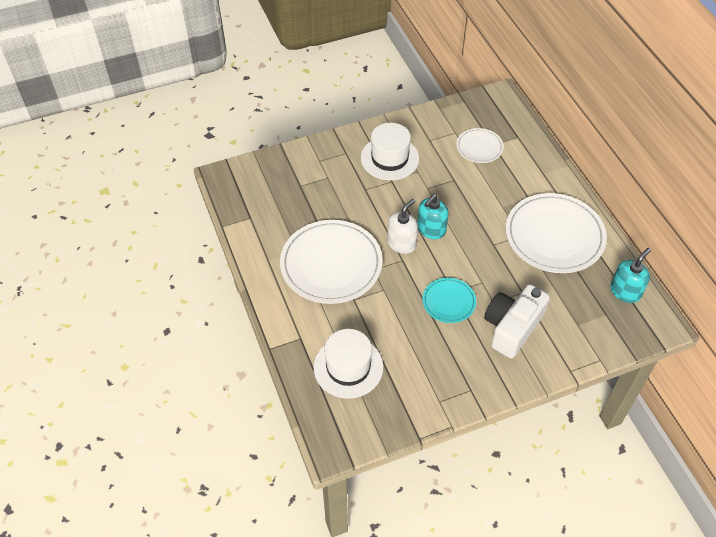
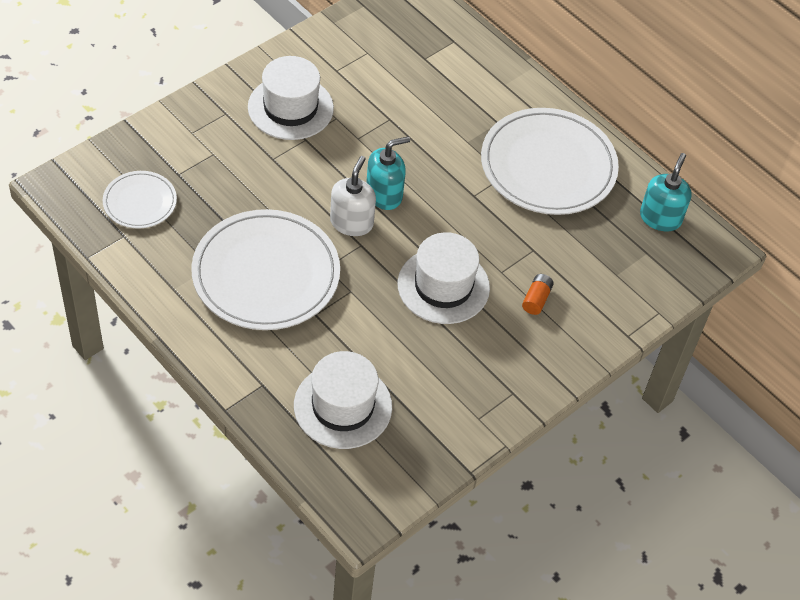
camera: 25 degrees left, 0 degrees up
(431, 229) = (384, 194): turquoise soap dispenser -> turquoise soap dispenser turned 135 degrees counterclockwise
(449, 302) = (443, 286): turquoise plate -> white hat
(479, 147) = (408, 66): white plate -> white plate (140, 202)
(512, 327) = (536, 299): white camera -> orange battery

